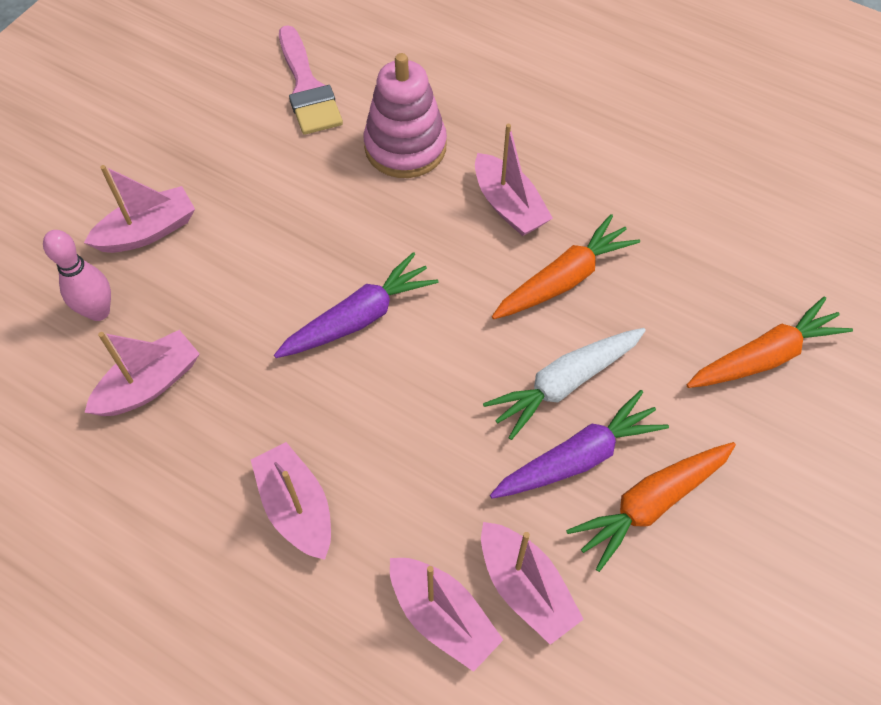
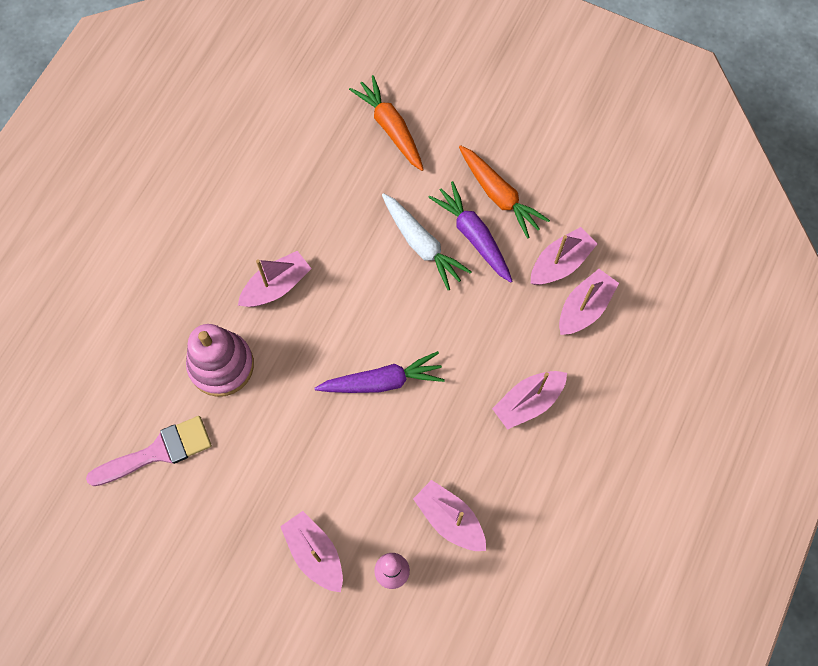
camera: 95 degrees left, 10 degrees up
(359, 318) = (382, 381): purple carrot -> purple carrot turned 120 degrees clockwise
(563, 279) = (339, 247): orange carrot -> none

